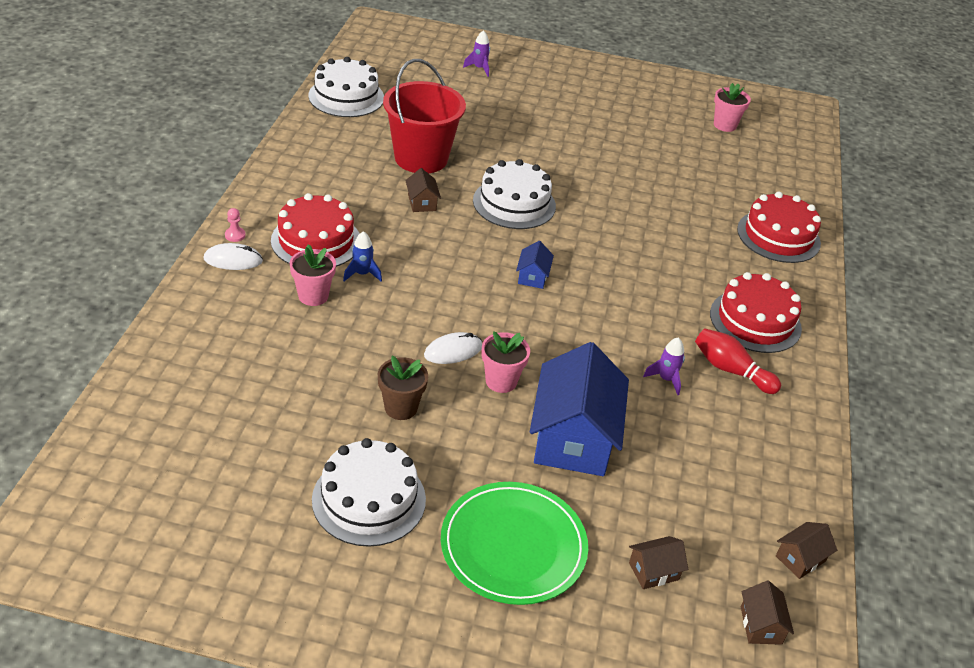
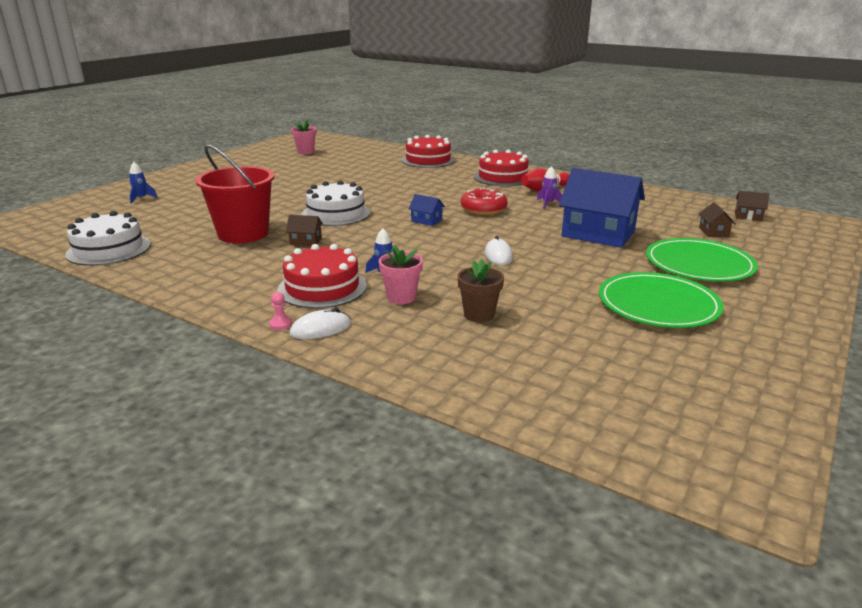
camera: 65 degrees left, 15 degrees down
(233, 260) = (321, 329): white mouse -> white mouse turned 45 degrees clockwise
(369, 499) = (658, 304): white cake -> green plate
(401, 408) = (557, 281): brown flower pot -> brown flower pot (479, 315)
(479, 68) = (141, 199): purple rocket -> blue rocket
(501, 381) = (536, 245): pink flower pot -> none
(602, 319) = (483, 209): none -> red donut
(800, 558) = (697, 200): brown house -> none

